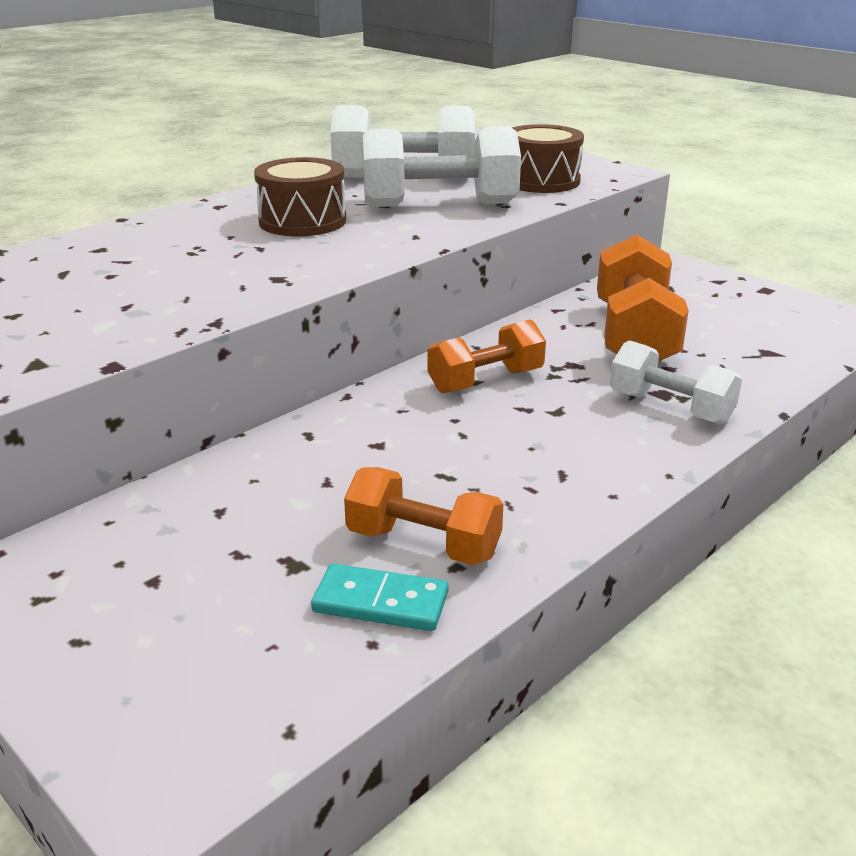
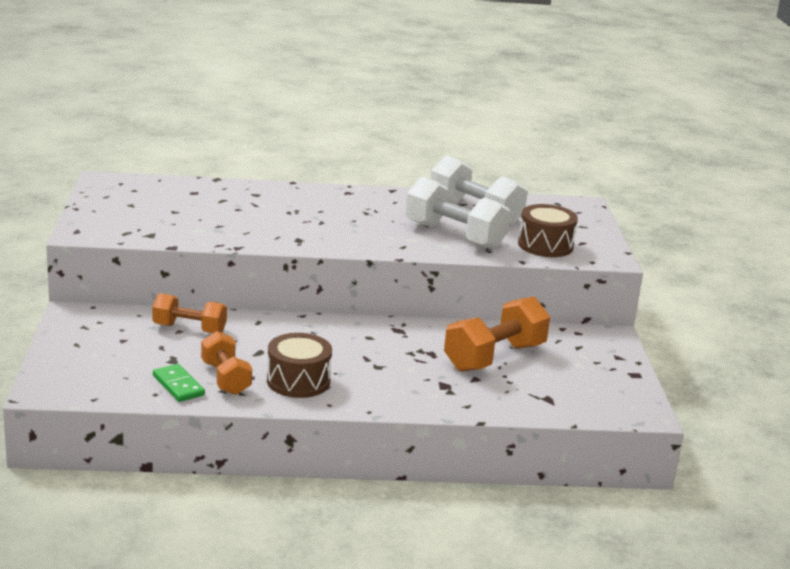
camera: 40 degrees right, 5 degrees down
(302, 221) = (368, 217): brown drum -> brown drum (298, 381)
(380, 602) = (178, 385): turquoise domino -> green domino
(486, 381) = (374, 339): orange dumbbell -> orange dumbbell (189, 329)
(670, 408) = (432, 392): white dumbbell -> none

